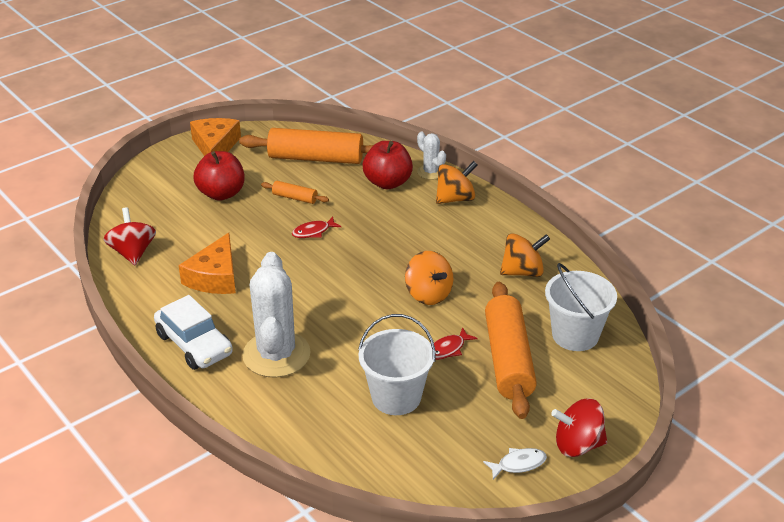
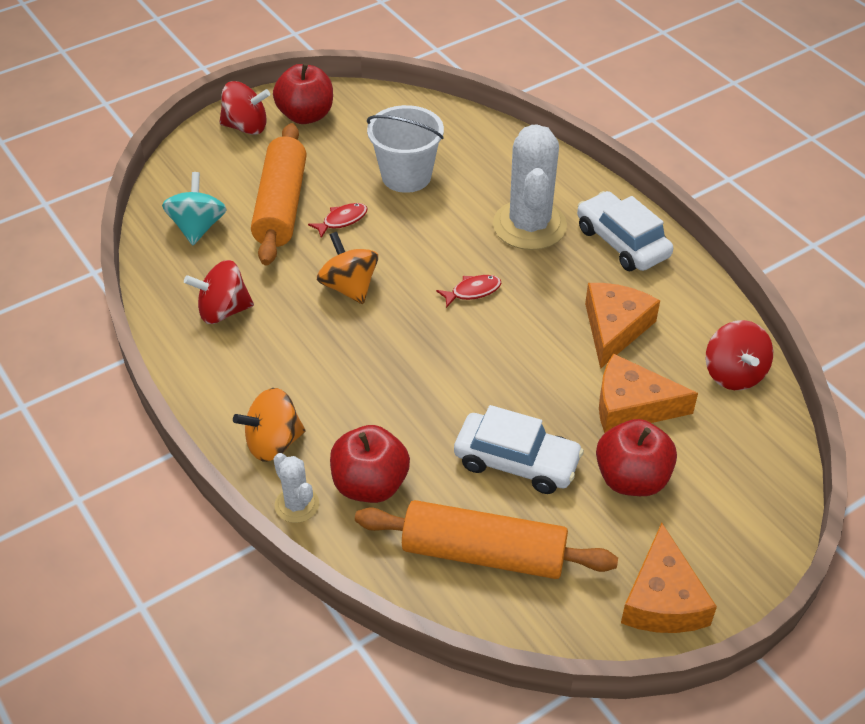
camera: 175 degrees left, 10 degrees up
(212, 230) = (632, 406): none -> orange cheese
(295, 198) = (516, 462): orange rolling pin -> white car
(313, 232) = (488, 393): red fish -> red fish (472, 291)
(518, 464) = (306, 115): white fish -> red apple
(522, 272) = (223, 311): orange spinning top -> red spinning top
(575, 335) = (198, 227): white bucket -> turquoise spinning top

